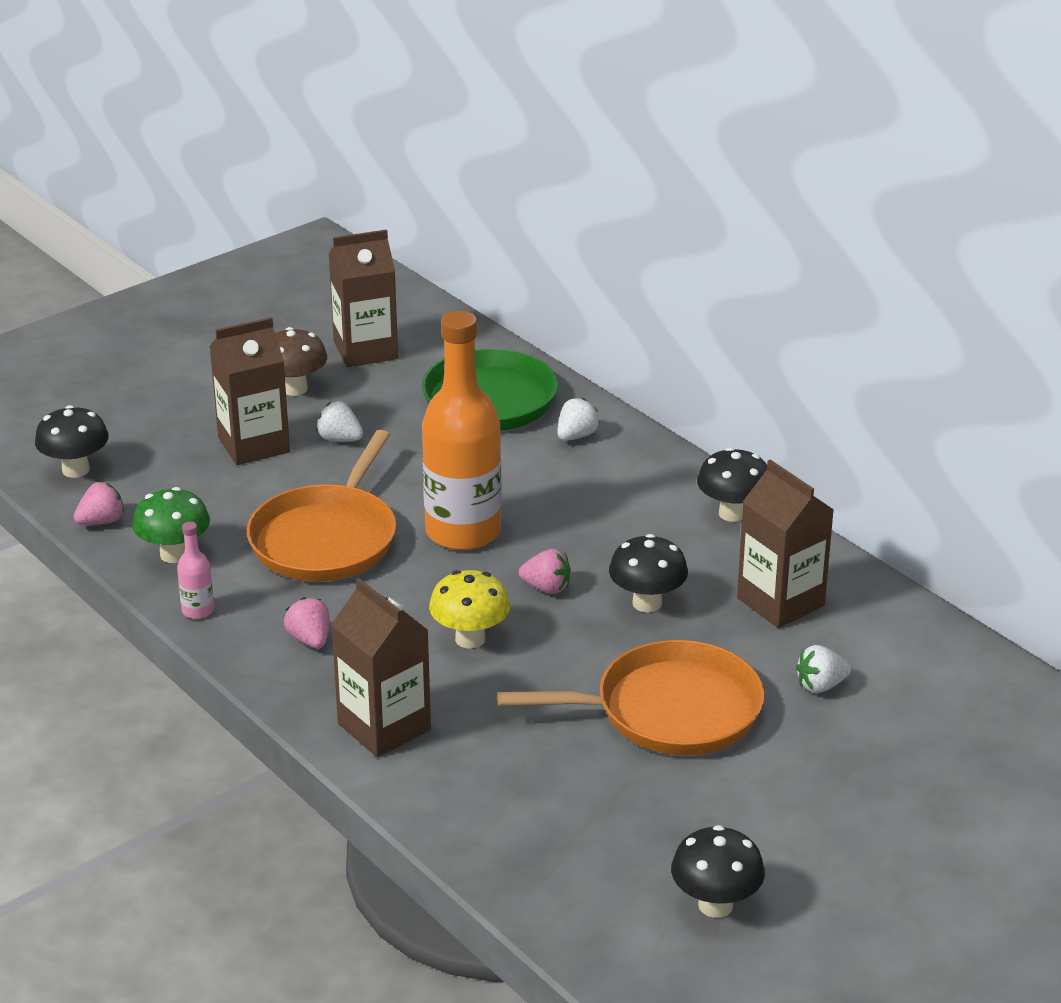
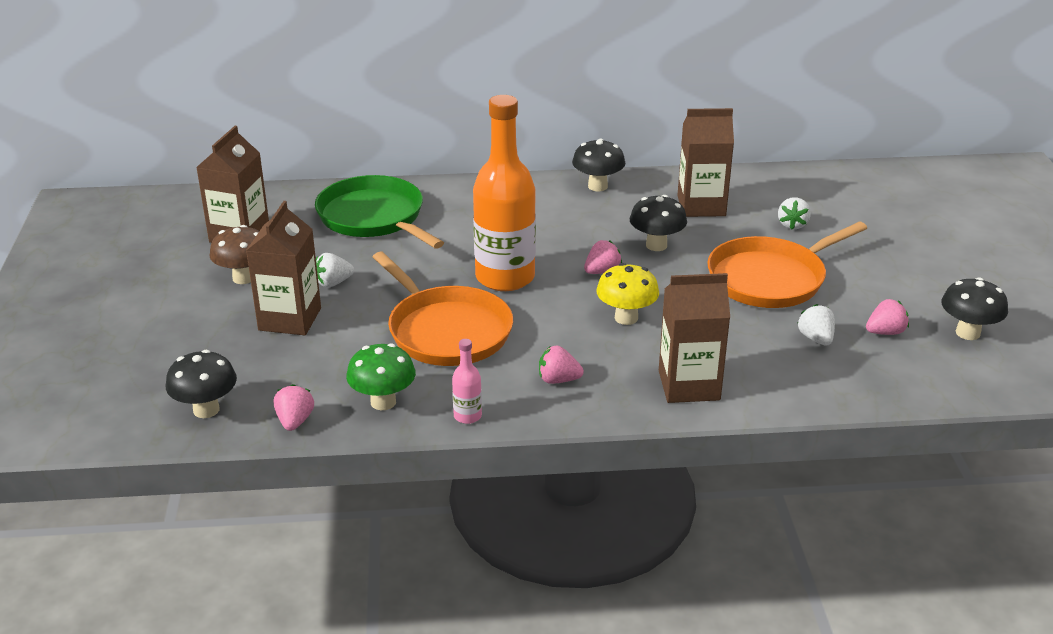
camera: 55 degrees left, 0 degrees up
(576, 436) = (451, 202): white strawberry -> white strawberry (816, 339)
(643, 836) = (885, 332): none -> pink strawberry
(669, 711) = (770, 278): orange pan -> orange pan turned 150 degrees counterclockwise

